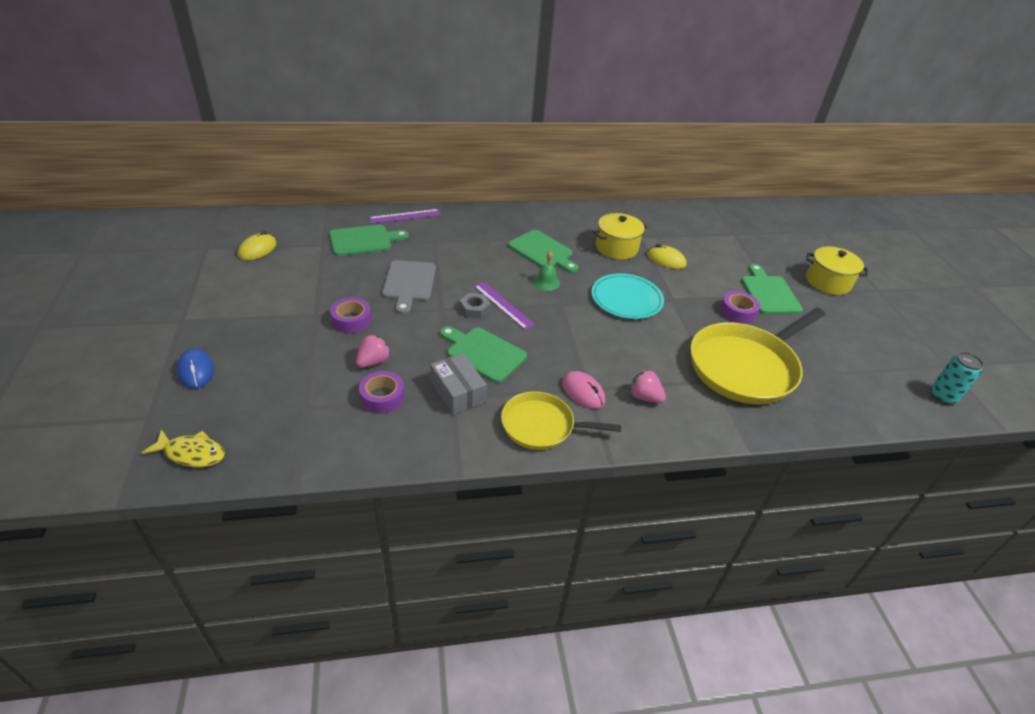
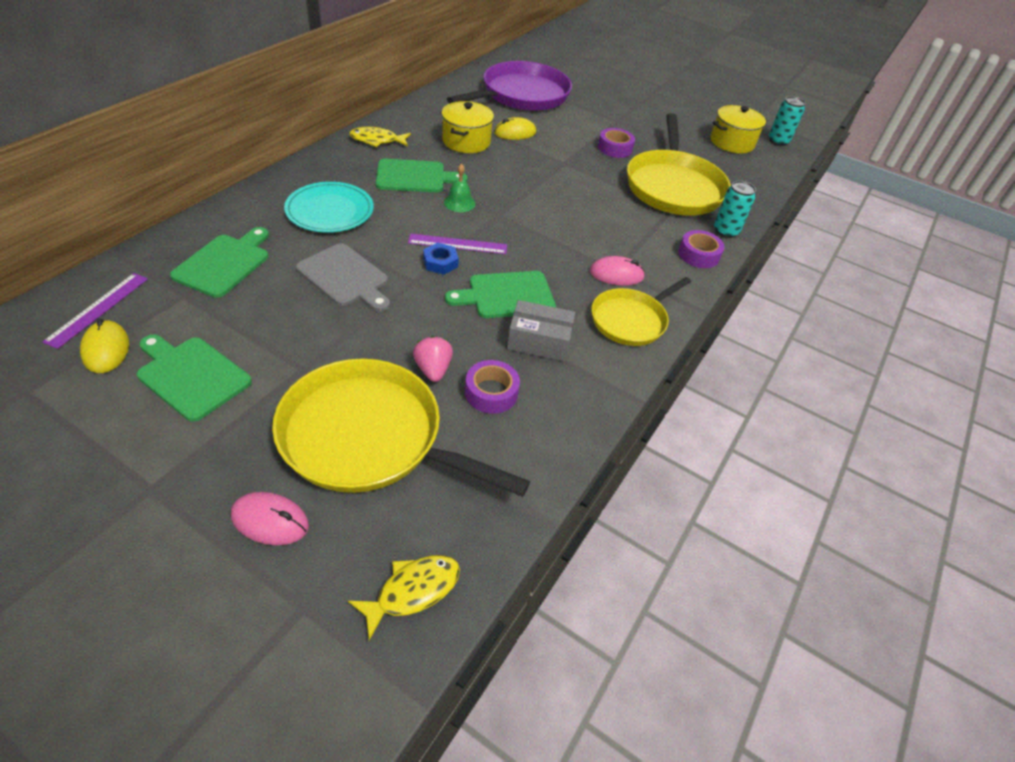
camera: 50 degrees left, 5 degrees up
(195, 371) = (270, 520): blue mouse -> pink mouse
(289, 369) = (368, 437): none -> yellow pan
(351, 320) = (349, 348): purple tape -> purple tape (698, 255)
(405, 216) = (228, 213): purple ruler -> purple ruler (98, 309)
(474, 309) = (440, 262): grey nut -> blue nut
(554, 218) = (377, 140): none -> yellow fish
(626, 299) = (536, 181): turquoise plate -> turquoise plate (330, 211)
(644, 397) = (654, 249): pink strawberry -> none
(717, 238) = (521, 95): none -> purple pan
(738, 426) = (725, 231): none -> turquoise can
(769, 293) = (611, 122): green cutting board -> green cutting board (191, 376)
(828, 282) = (630, 95): yellow pot -> yellow pot (732, 142)

